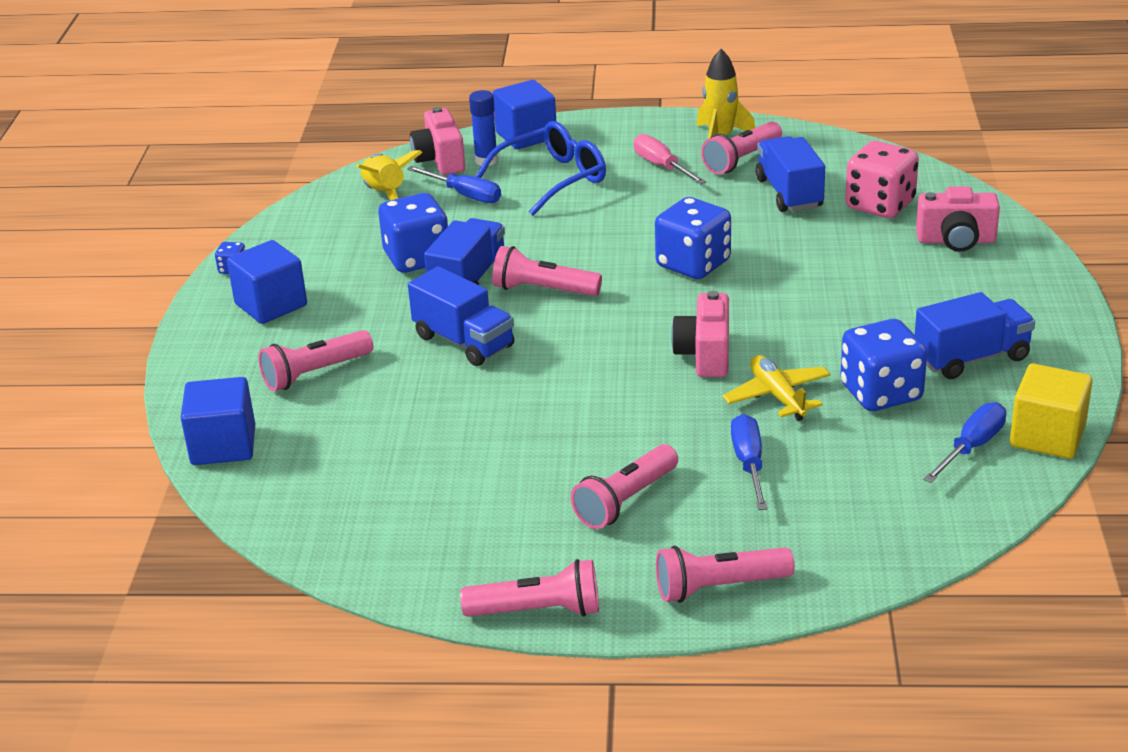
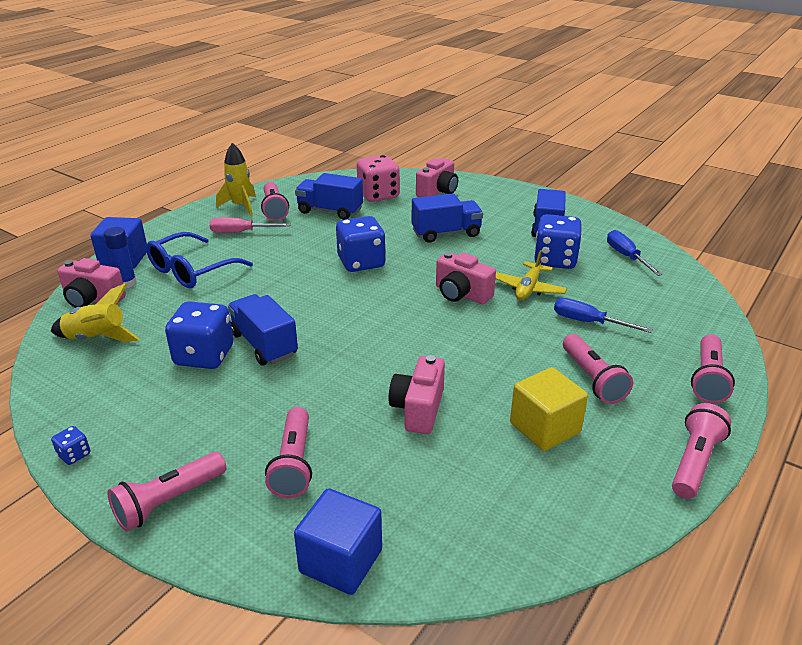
camera: 60 degrees left, 0 degrees up
(271, 305) = (161, 452): blue cube -> none
(456, 407) = (418, 409): none -> pink camera
(464, 341) = (339, 375): blue truck -> blue truck (446, 233)
(465, 195) = (155, 307): blue screwdriver -> none
(543, 290) = (318, 321): pink flashlight -> pink flashlight (169, 501)
(551, 179) = (192, 270): blue glasses -> blue glasses turned 135 degrees counterclockwise
(777, 396) = (528, 288): yellow plane -> yellow plane turned 75 degrees counterclockwise
(1047, 436) = (633, 236): yellow cube -> yellow cube (545, 428)

